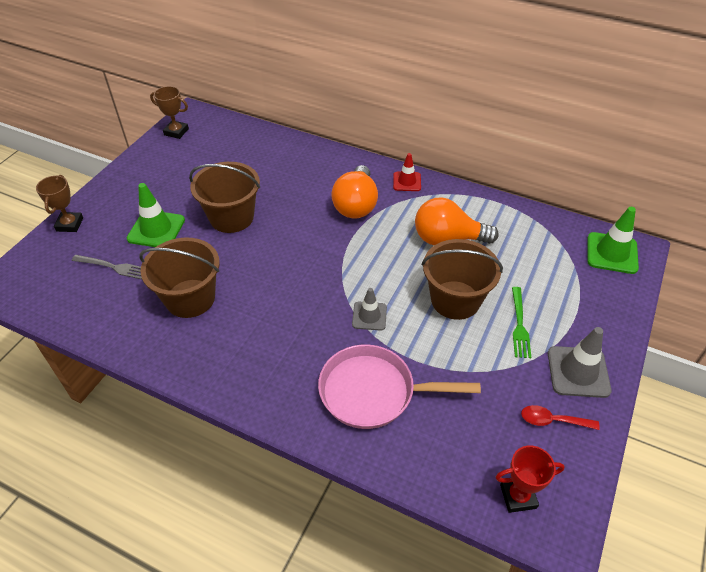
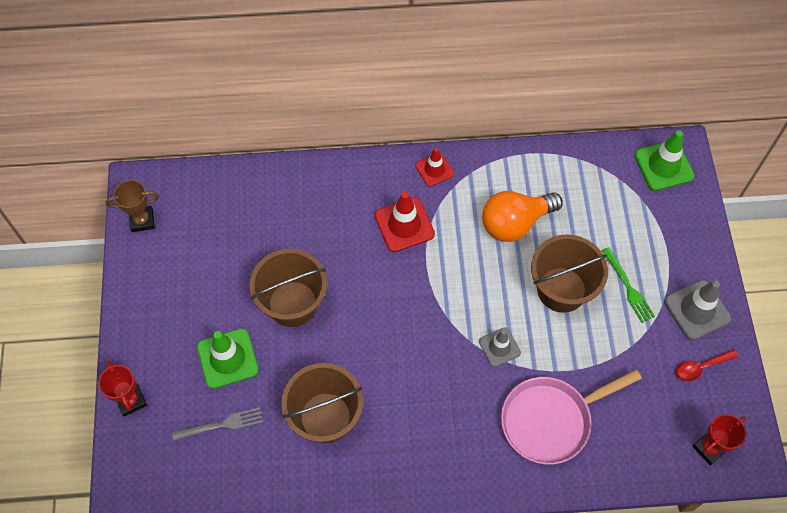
camera: 30 degrees left, 15 degrees up
(70, 224) = (131, 400): brown trophy -> red trophy
(356, 205) = (404, 225): orange light bulb -> red traffic cone

